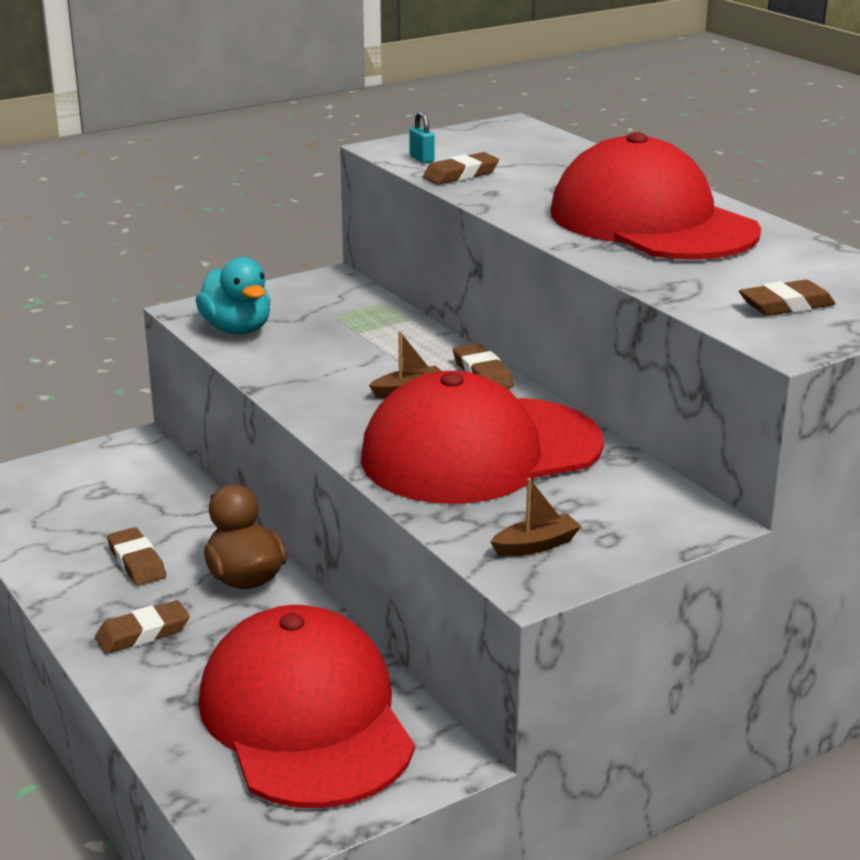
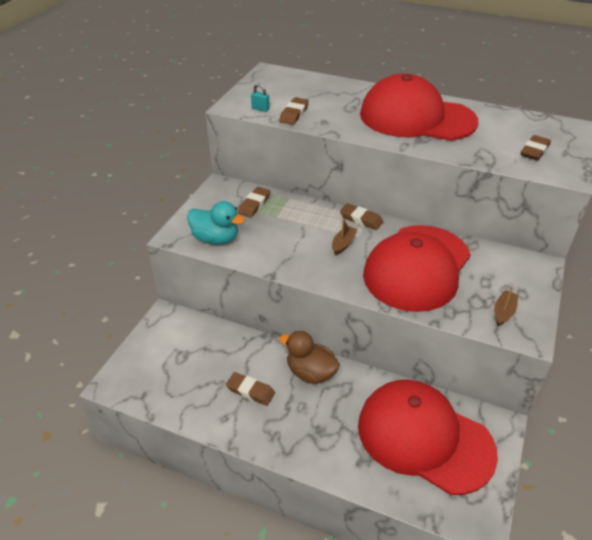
camera: 35 degrees left, 15 degrees up
(143, 633) = (302, 433): brown eraser -> brown eraser (254, 205)

